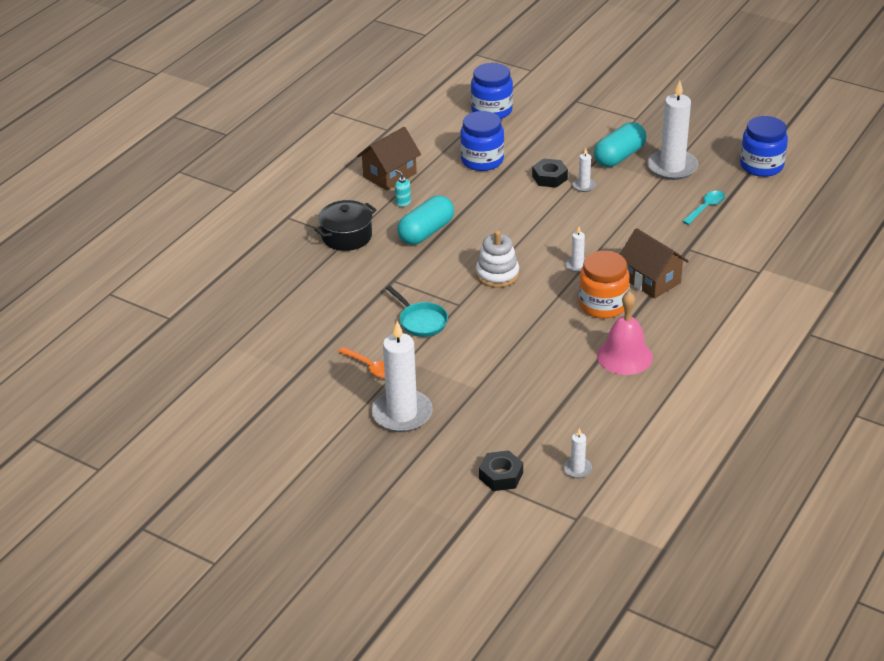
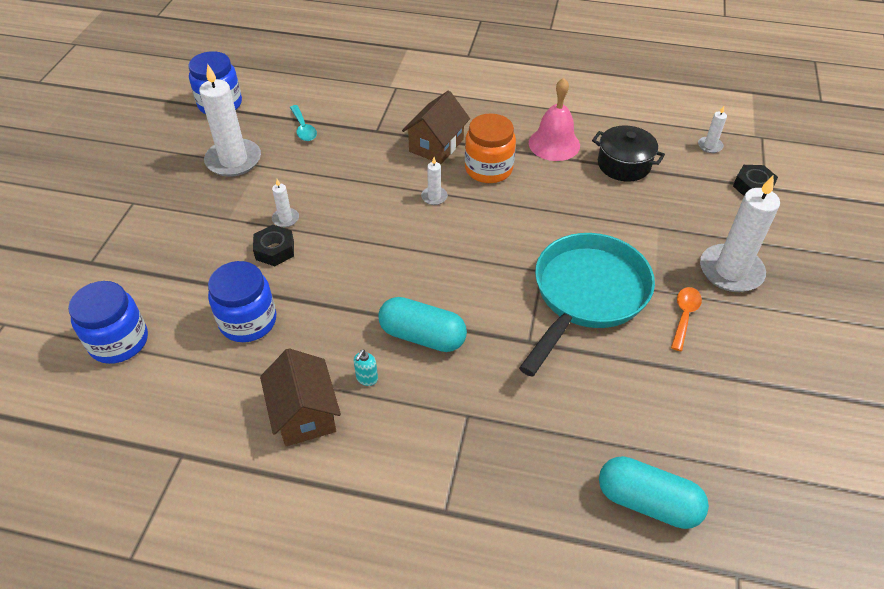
camera: 110 degrees left, 10 degrees up
(346, 236) = (462, 418): black pot -> black pot (623, 165)
(389, 175) = (304, 414): brown house -> brown house turned 45 degrees clockwise
(421, 321) = (587, 295): turquoise pan -> turquoise pan, size x2.12
(497, 274) = (476, 253): white stacking toy -> none
(619, 156) = (218, 202): turquoise capsule -> turquoise capsule (647, 502)
(706, 207) = (303, 128): turquoise spoon -> turquoise spoon turned 135 degrees counterclockwise

